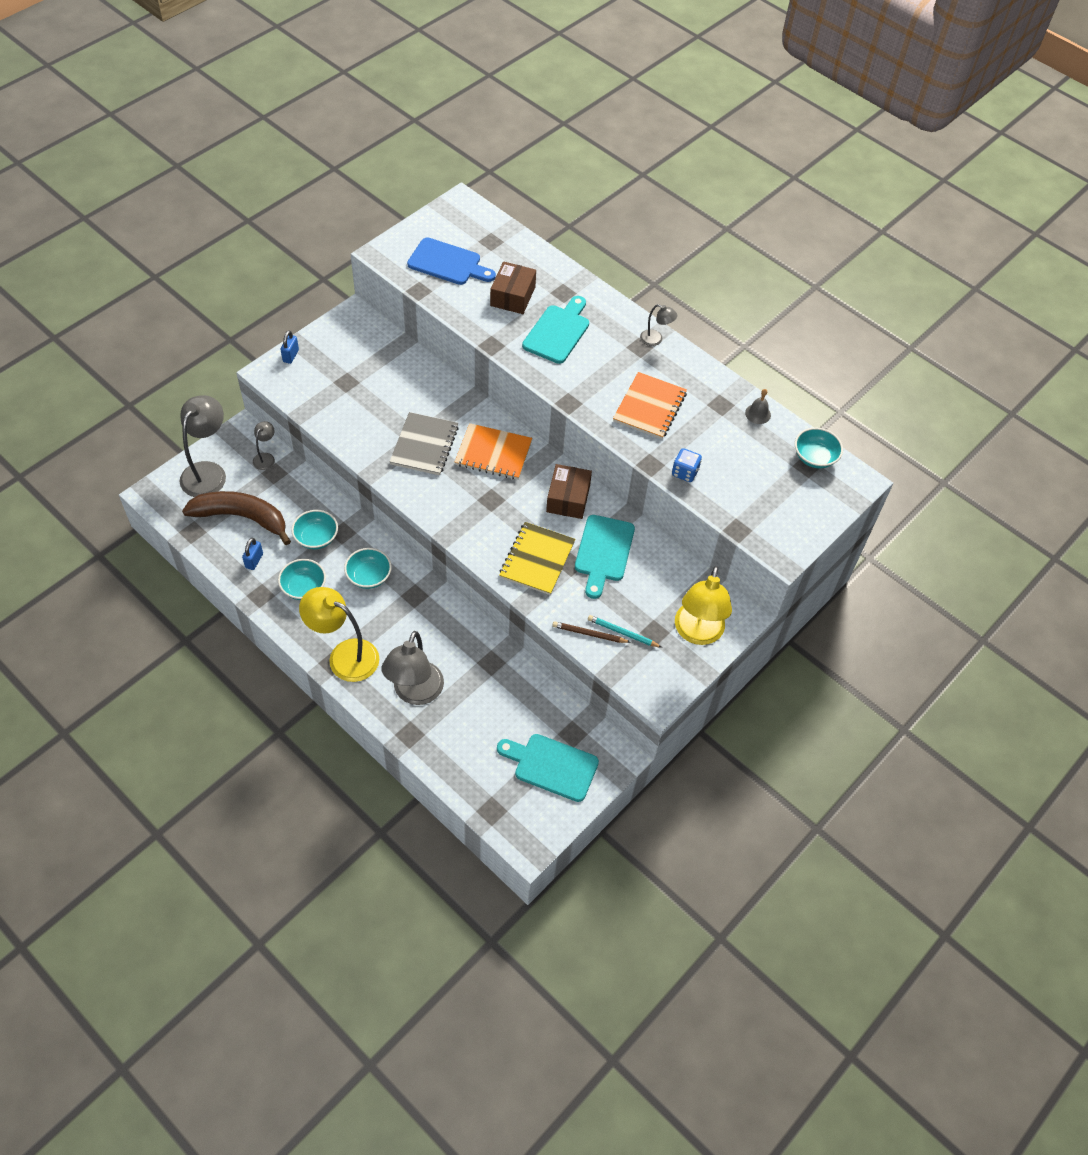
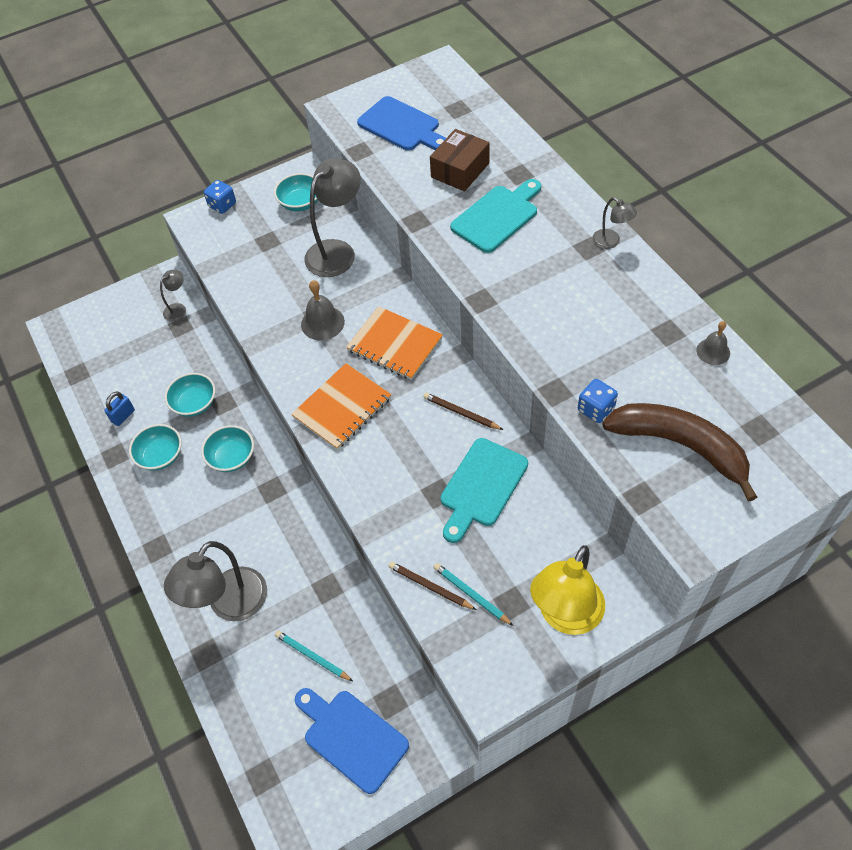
camera: 25 degrees right, 0 degrees up
(208, 472) = (117, 314): grey lamp -> grey lamp (337, 251)
(242, 517) = (130, 368): brown banana -> brown banana (680, 446)
(291, 356) = (222, 205): blue padlock -> blue dice
(344, 655) = (172, 543): yellow lamp -> none
(424, 445) = (322, 323): grey notebook -> grey bell
(498, 716) = (312, 656): none -> turquoise pencil
(537, 560) = (400, 480): yellow notebook -> none
(551, 766) = (351, 737): turquoise cutting board -> blue cutting board
(568, 498) = (461, 413): brown box -> brown pencil
(649, 407) = (577, 321): orange notebook -> orange notebook (342, 408)
(814, 457) = (774, 420): turquoise bowl -> turquoise bowl (300, 203)

